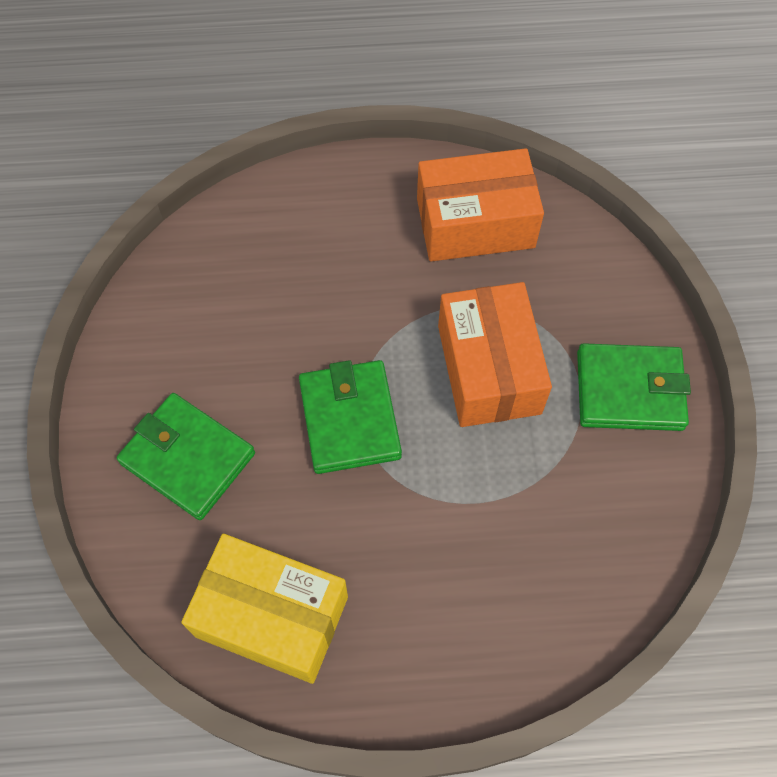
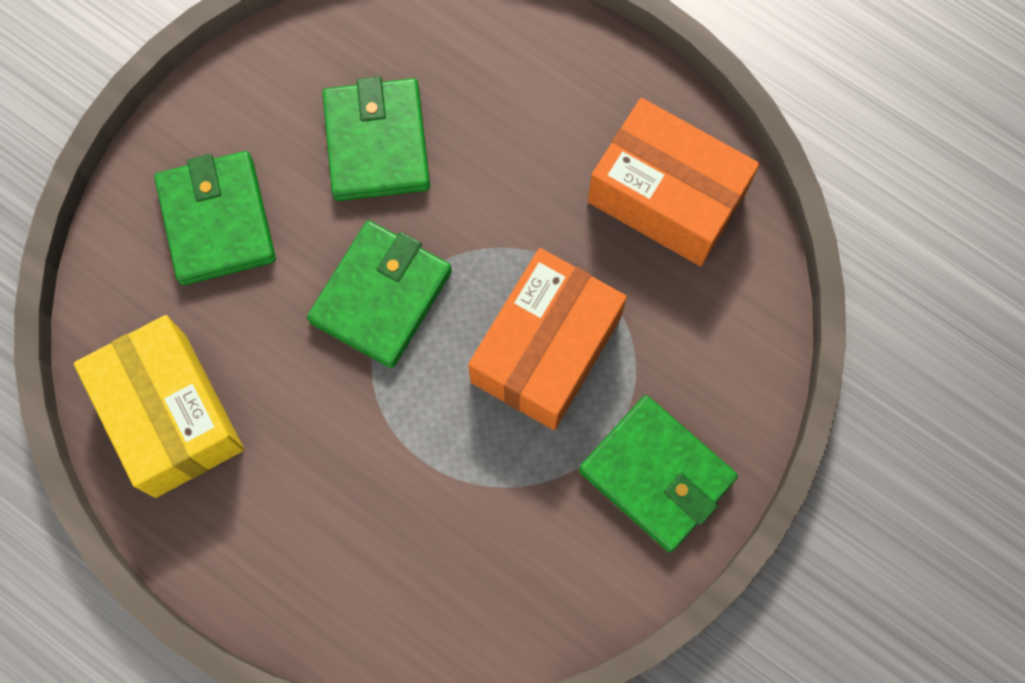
camera: 40 degrees right, 10 degrees up
(257, 326) = (376, 143): none -> green wallet

